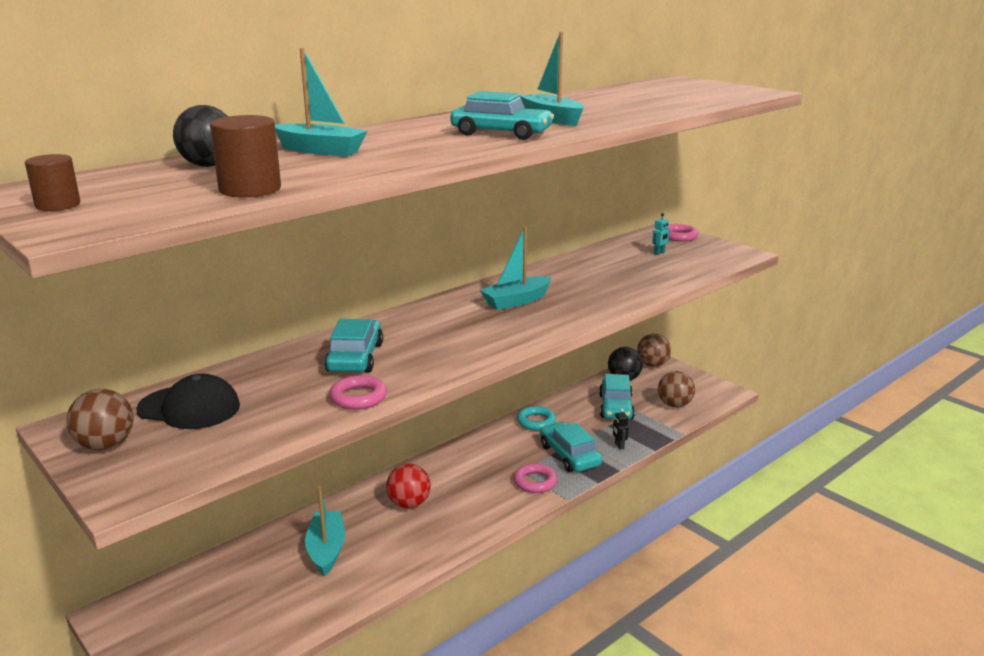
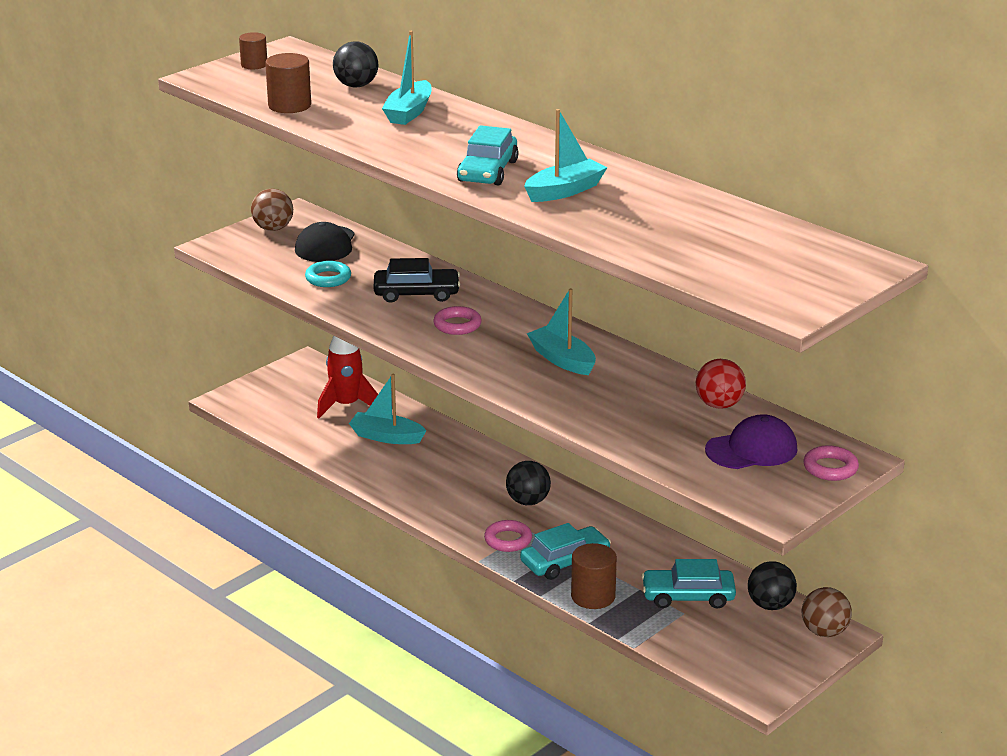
camera: 85 degrees right, 5 degrees up
(242, 579) = (346, 405): none -> red rocket
(326, 550) = (386, 437): turquoise boat -> turquoise boat turned 150 degrees counterclockwise
(355, 357) = (416, 293): turquoise car -> black car
(358, 397) = (343, 302): pink ring -> pink ring (457, 325)
(409, 504) = (459, 470): red ball -> red ball (719, 405)
(473, 468) = (528, 501): none -> black ball
(536, 421) = (635, 538): turquoise ring -> turquoise ring (328, 278)
(619, 446) = (593, 596): black robot -> brown cylinder
(659, 253) = (752, 449): turquoise robot -> purple cap
(674, 405) = (708, 644): brown ball -> none

